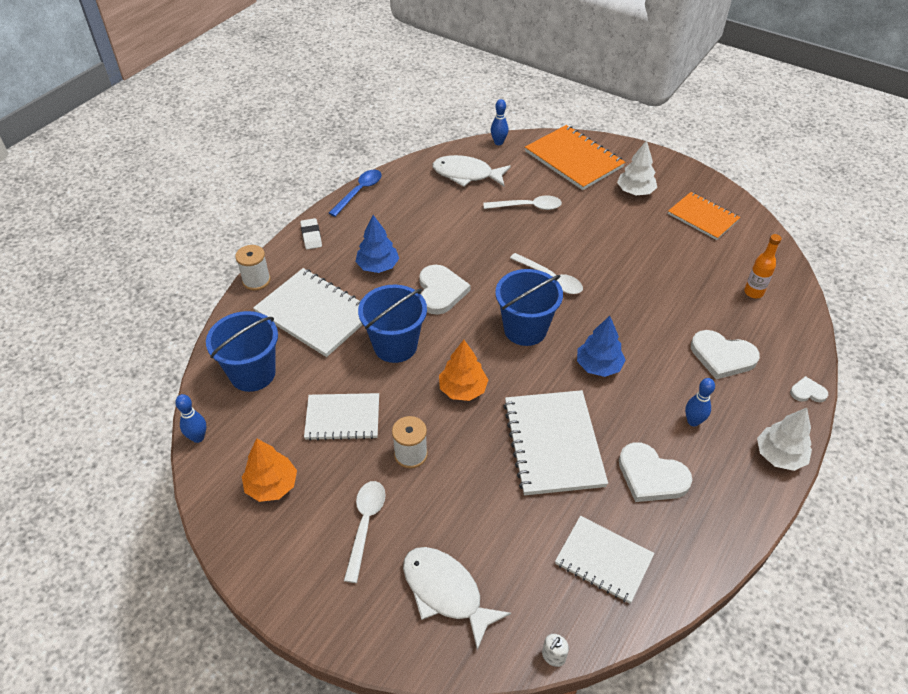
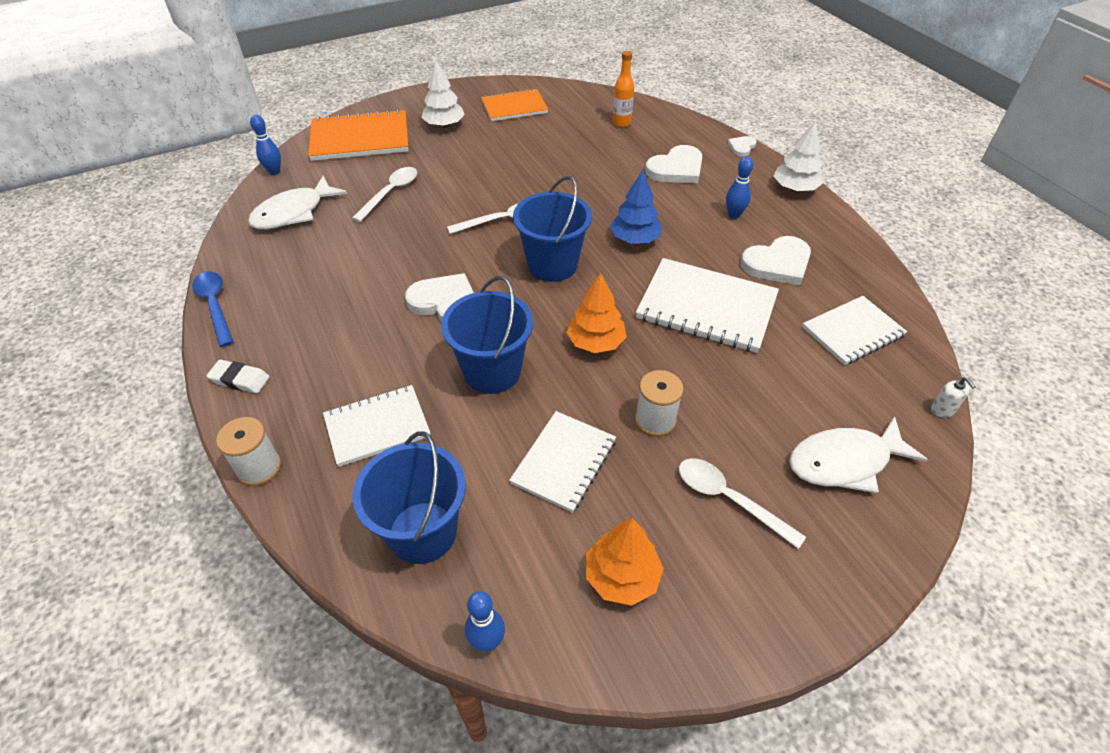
camera: 60 degrees left, 0 degrees up
(314, 314) = (377, 427): white notebook -> white notebook, size x0.65
(378, 266) = (356, 338): blue tree -> none

